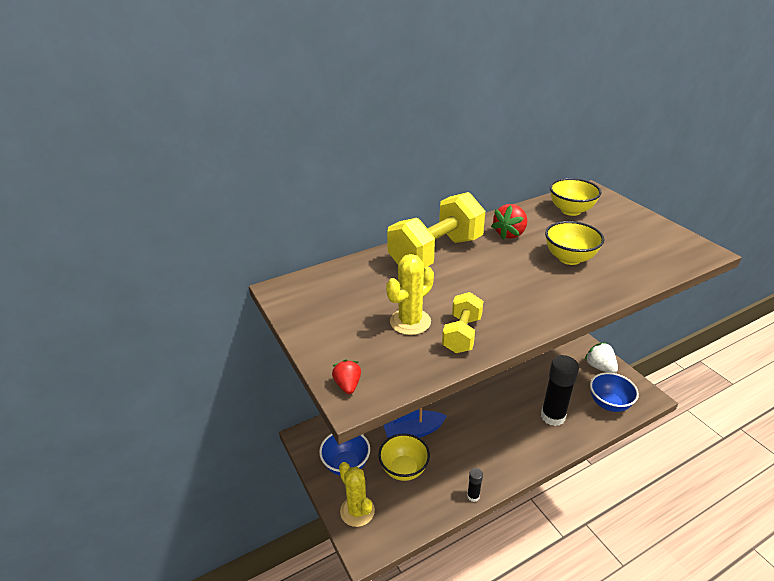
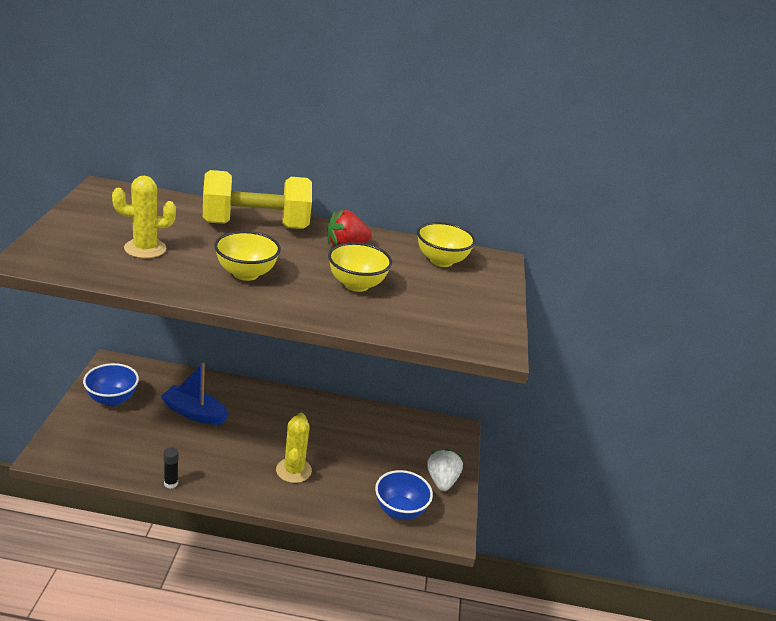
camera: 30 degrees right, 5 degrees down
(348, 385) = (35, 253): red strawberry -> none
(357, 511) = (75, 431): yellow cactus -> yellow cactus (293, 470)
(404, 469) = (148, 431): yellow bowl -> yellow bowl (246, 274)
(462, 334) = (163, 274): yellow dumbbell -> none
(552, 416) = (329, 483): black glue stick -> none

